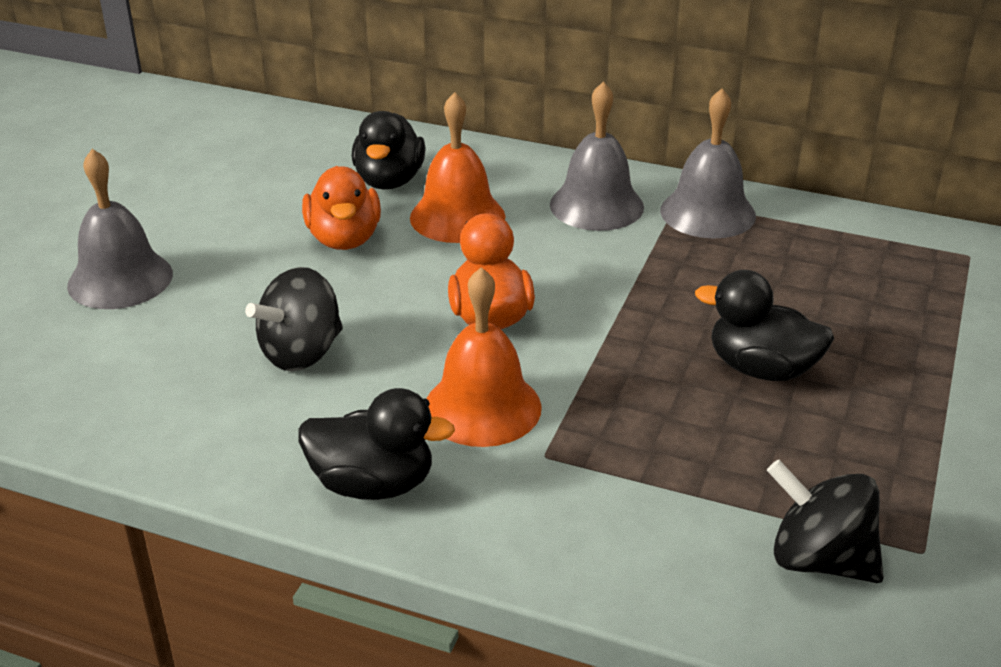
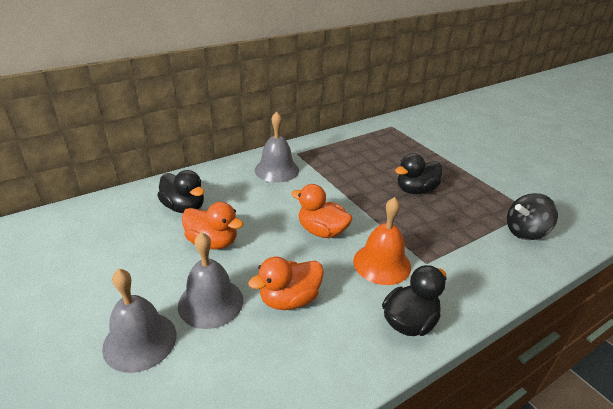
camera: 55 degrees left, 0 degrees up
(301, 353) = (289, 299): black spinning top -> orange duck
(457, 217) = (239, 204): orange bell -> none
(707, 213) = (312, 152): grey bell -> grey bell (210, 302)

